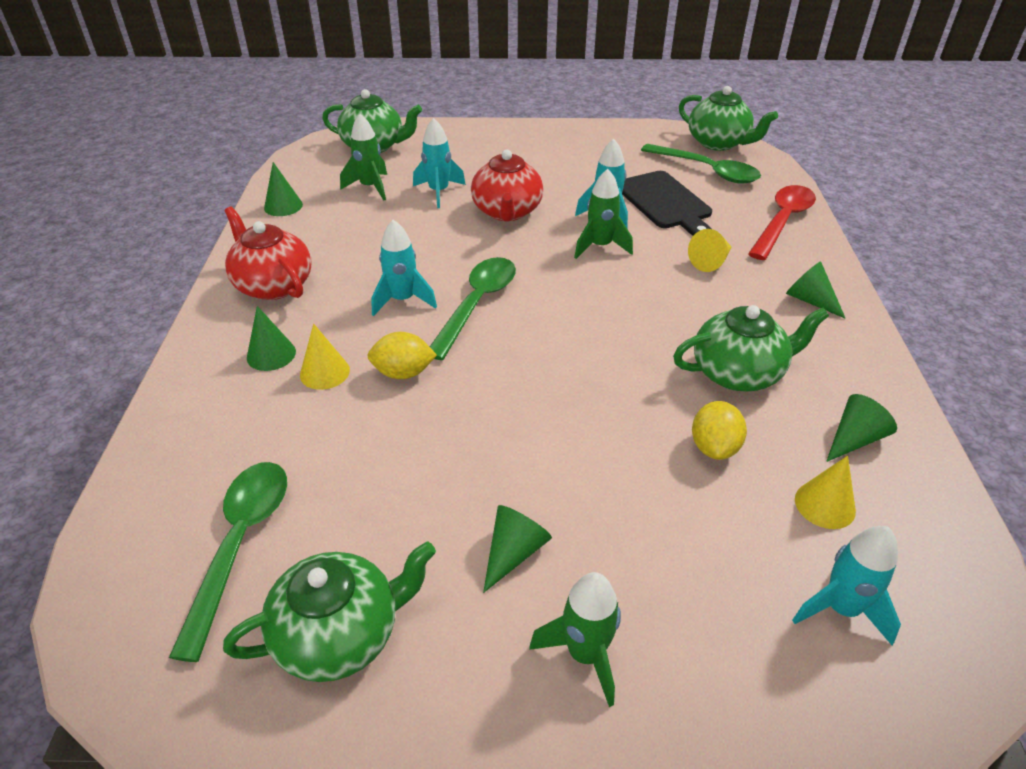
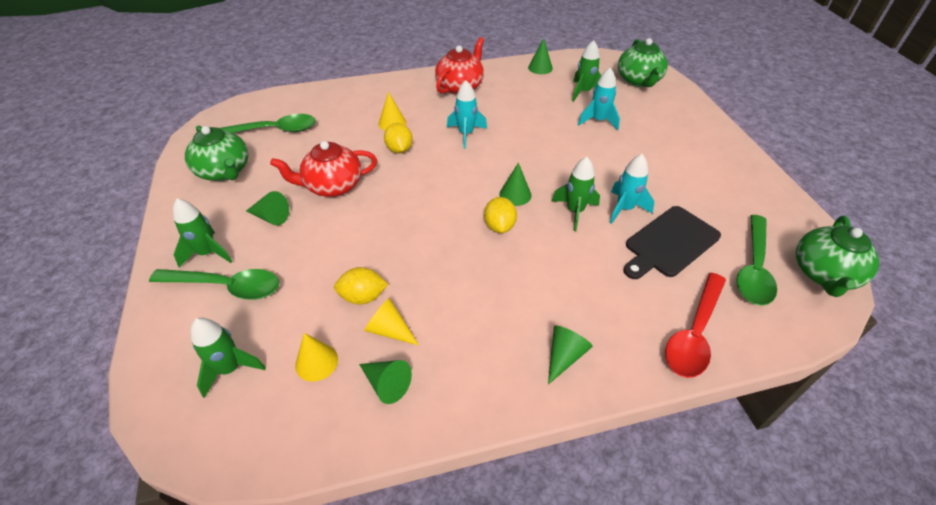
camera: 75 degrees right, 5 degrees up
(271, 354) = (401, 102): green cone -> green cone (515, 194)
(477, 304) = (474, 164): green spoon -> green spoon (226, 286)
(507, 212) = (593, 156): red teapot -> red teapot (332, 186)
(609, 306) = (499, 226): none -> yellow lemon
(711, 261) = (590, 281): yellow cone -> yellow cone (389, 330)
(738, 373) = (445, 307): green teapot -> none
(782, 221) = (694, 333): red spoon -> red spoon turned 105 degrees clockwise
(841, 608) = (230, 369): turquoise rocket -> green rocket

